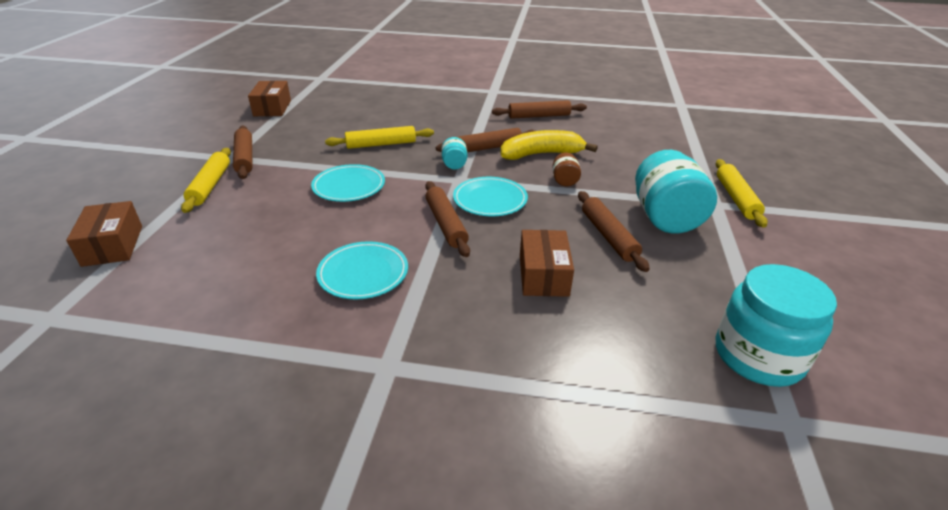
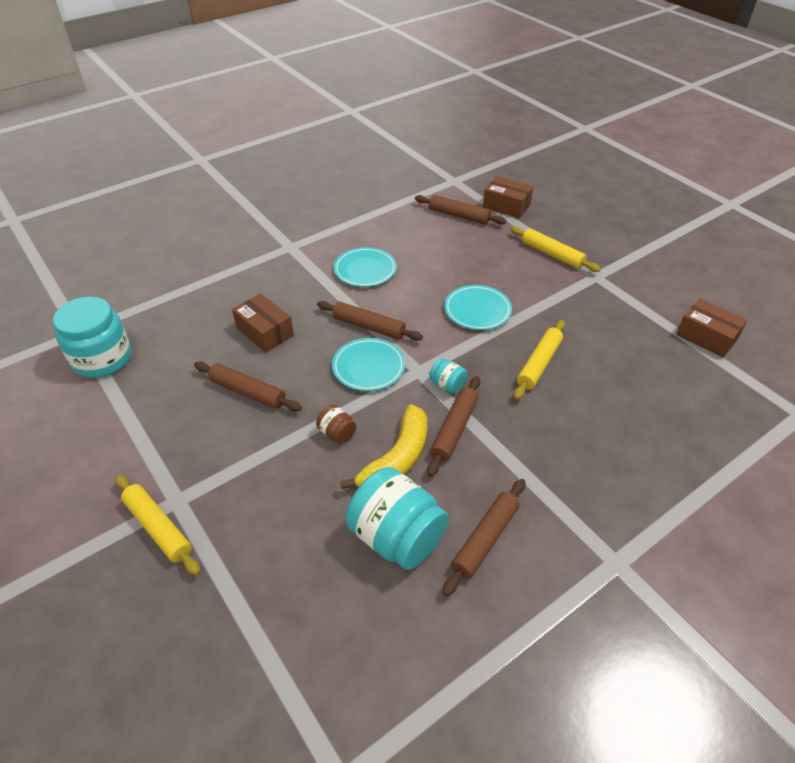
camera: 135 degrees right, 10 degrees up
(244, 158) = (588, 282): brown rolling pin -> brown rolling pin (459, 215)
(665, 218) = (215, 445): turquoise jar -> turquoise jar (397, 537)

